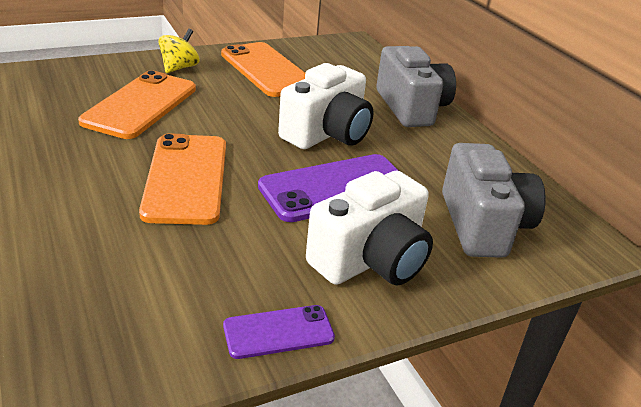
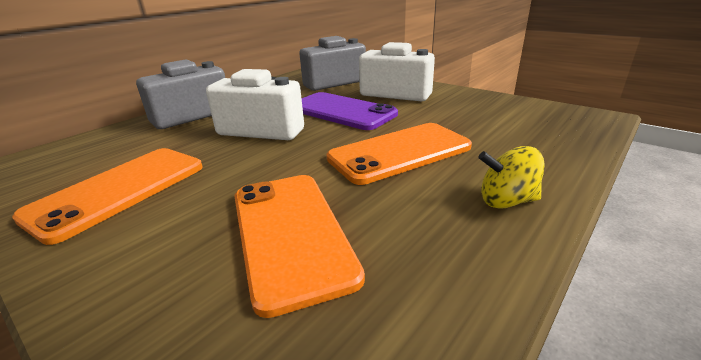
camera: 110 degrees left, 5 degrees down
(140, 105) = (290, 233): orange phone -> orange phone turned 75 degrees clockwise
(179, 68) = (131, 259): yellow spinning top -> yellow spinning top (506, 201)
(278, 332) = (478, 96): purple phone -> none

